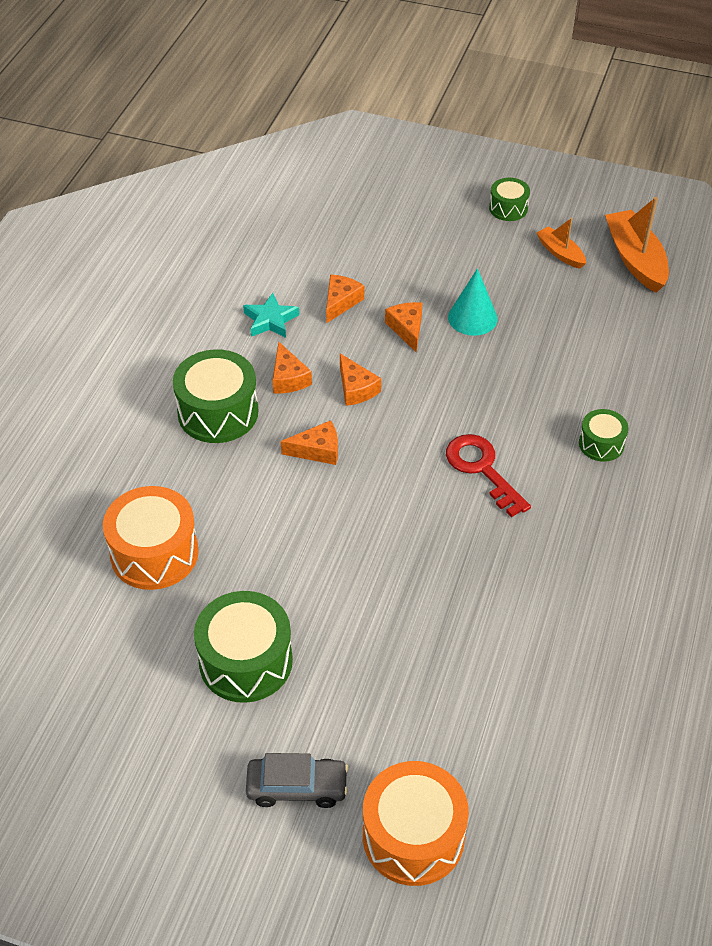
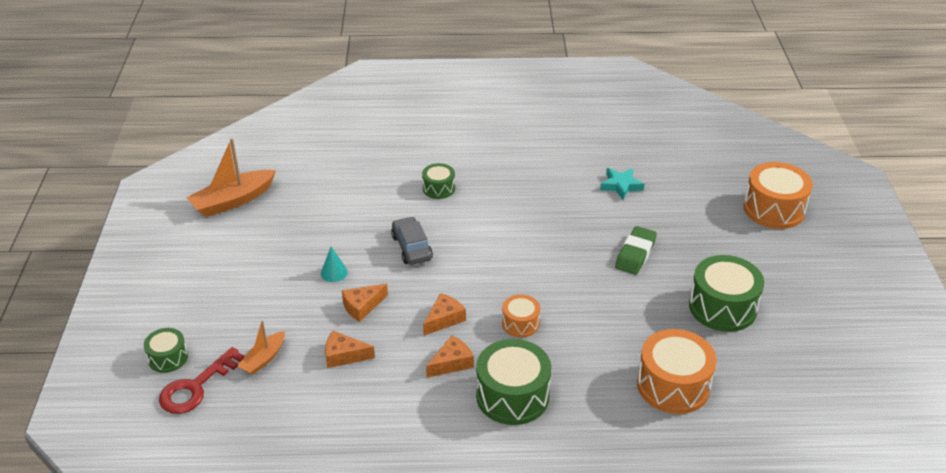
camera: 110 degrees left, 10 degrees down
(270, 320) = (385, 396): turquoise star -> turquoise star (621, 186)
(297, 787) = (785, 260): grey car -> grey car (412, 247)
(317, 450) = (520, 323): orange cheese -> orange drum
(386, 607) = (635, 254): none -> green eraser
(472, 318) = (334, 273): turquoise cone -> turquoise cone, size x0.64
(482, 469) = (491, 236): red key -> red key (195, 387)
(508, 208) = (182, 280): green drum -> green drum (168, 358)
(560, 253) = (236, 240): orange boat -> orange boat (263, 359)

